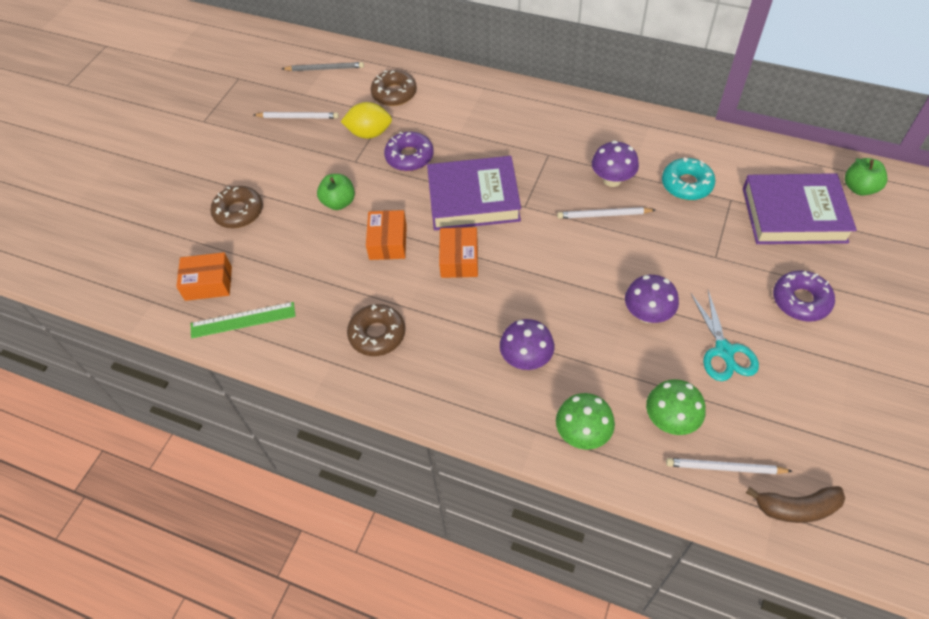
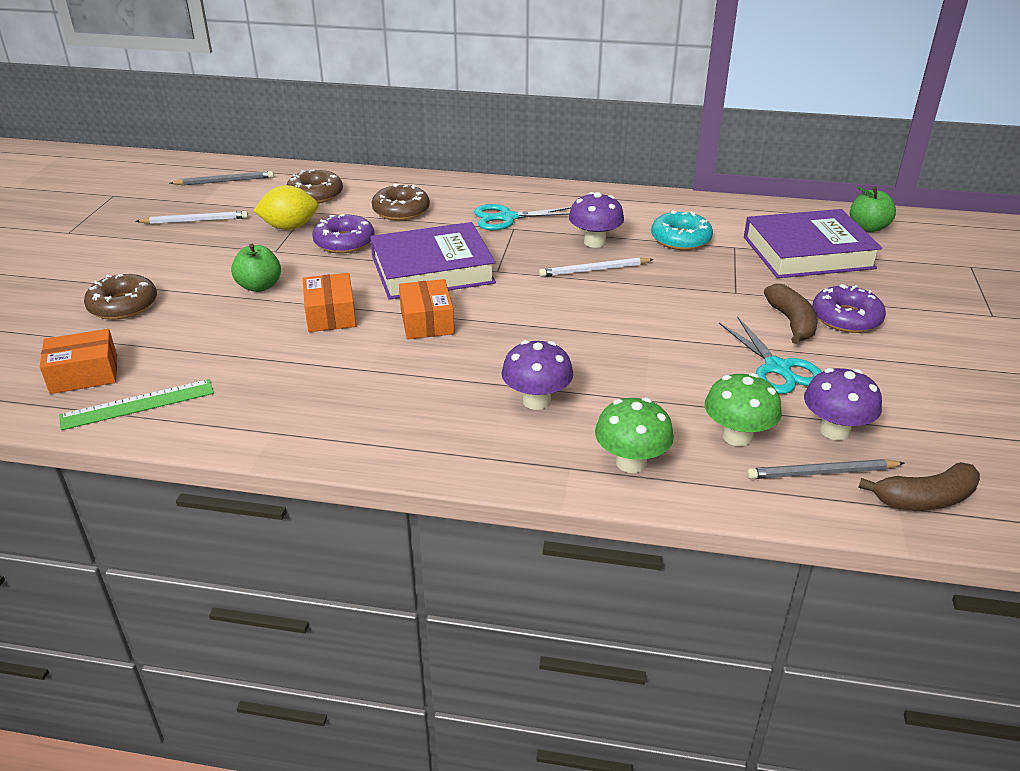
camera: 15 degrees left, 20 degrees down
(377, 334) = (332, 399): brown donut -> brown donut (401, 210)
(546, 140) = (507, 218): none -> turquoise scissors
(647, 314) = (674, 346): purple mushroom -> purple mushroom (834, 430)
(725, 468) = (822, 473): white pencil -> grey pencil
(752, 299) = (791, 322): none -> brown banana

